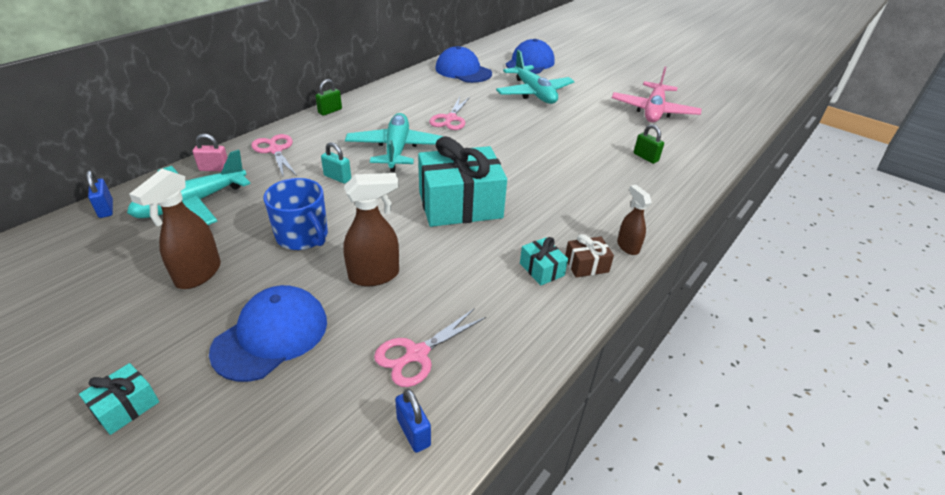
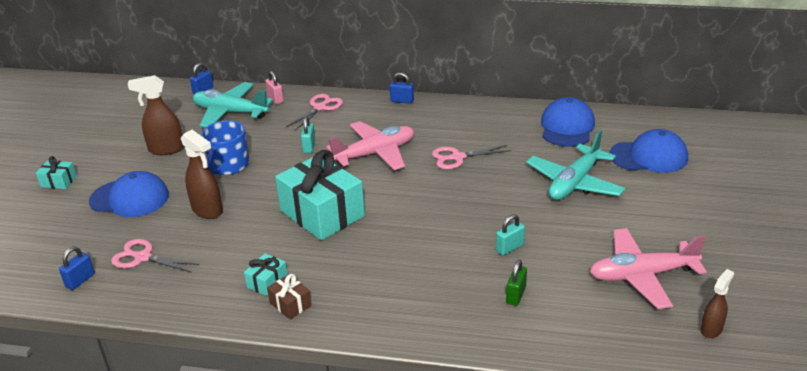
camera: 65 degrees right, 5 degrees down
(330, 111) = (402, 101): green padlock -> blue padlock
(397, 149) = (375, 154): turquoise plane -> pink plane
(589, 140) = (509, 248): none -> turquoise padlock
(627, 246) = (336, 321): brown spray bottle -> brown spray bottle (711, 329)

